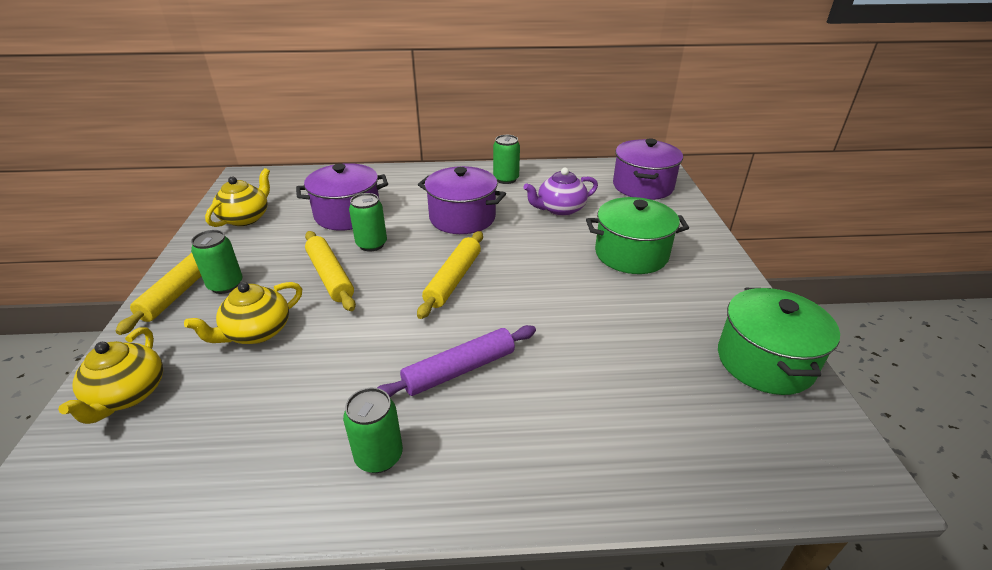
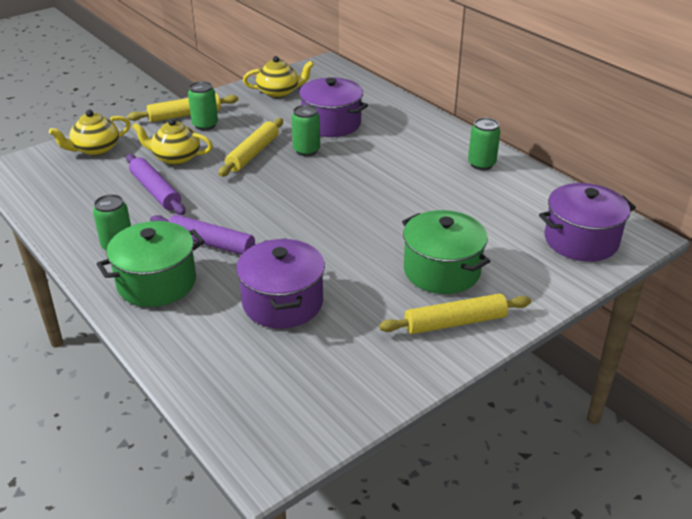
camera: 55 degrees right, 0 degrees up
(302, 375) = (155, 191): none -> purple rolling pin
(453, 279) = (303, 201): yellow rolling pin -> yellow rolling pin (455, 322)
(462, 218) = (390, 170): purple pot -> purple pot (282, 303)
(560, 209) = (467, 210): purple teapot -> none
(765, 361) = (361, 385): green pot -> green pot (157, 283)

